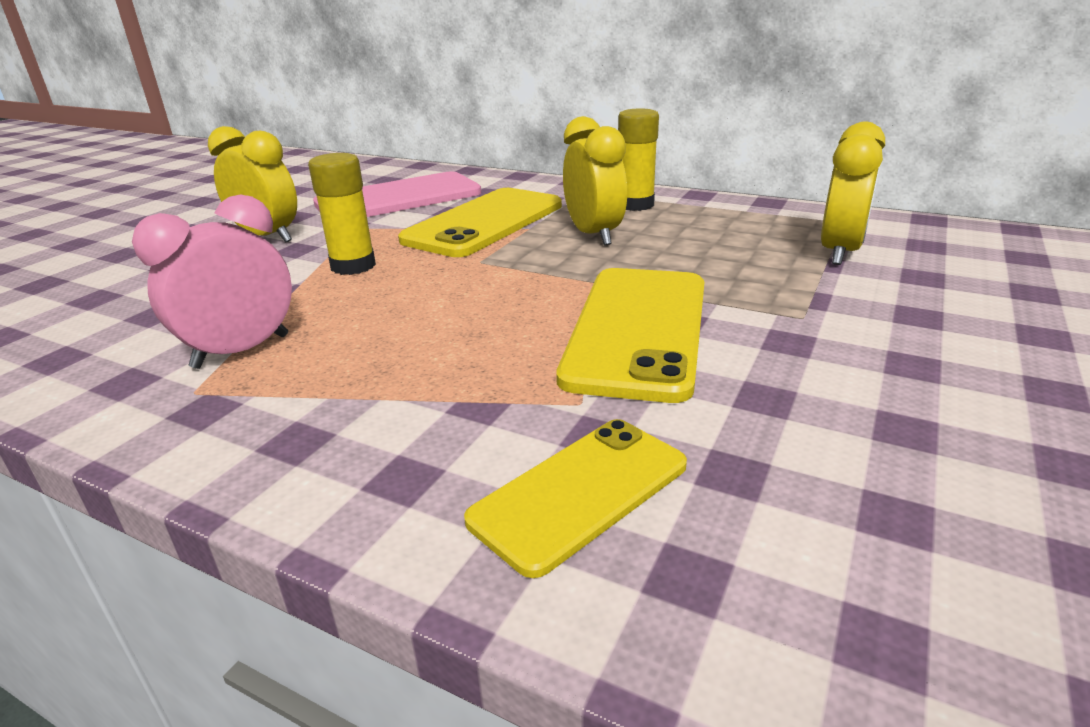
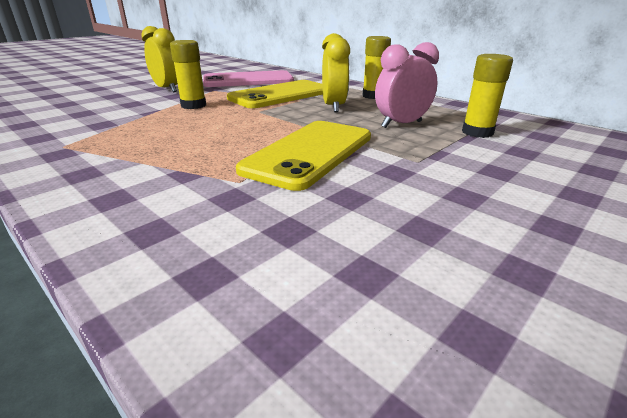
camera: 15 degrees right, 0 degrees up
(241, 351) = (101, 133): pink clock -> pink clock (401, 124)
(580, 492) = (192, 222): yellow phone -> none
(839, 252) = (477, 132): yellow clock -> yellow glue stick

